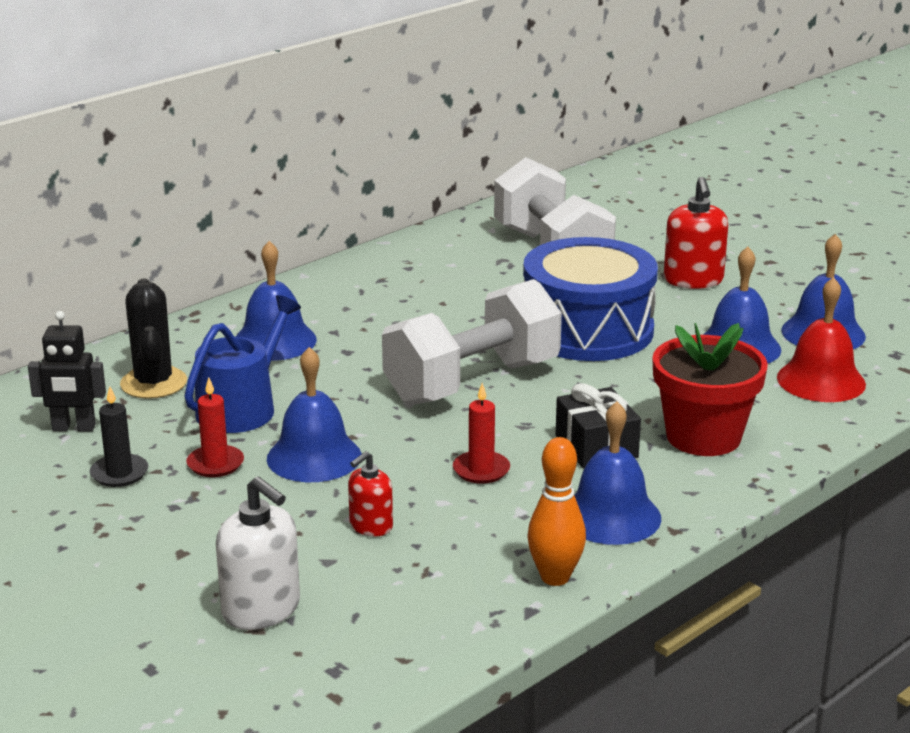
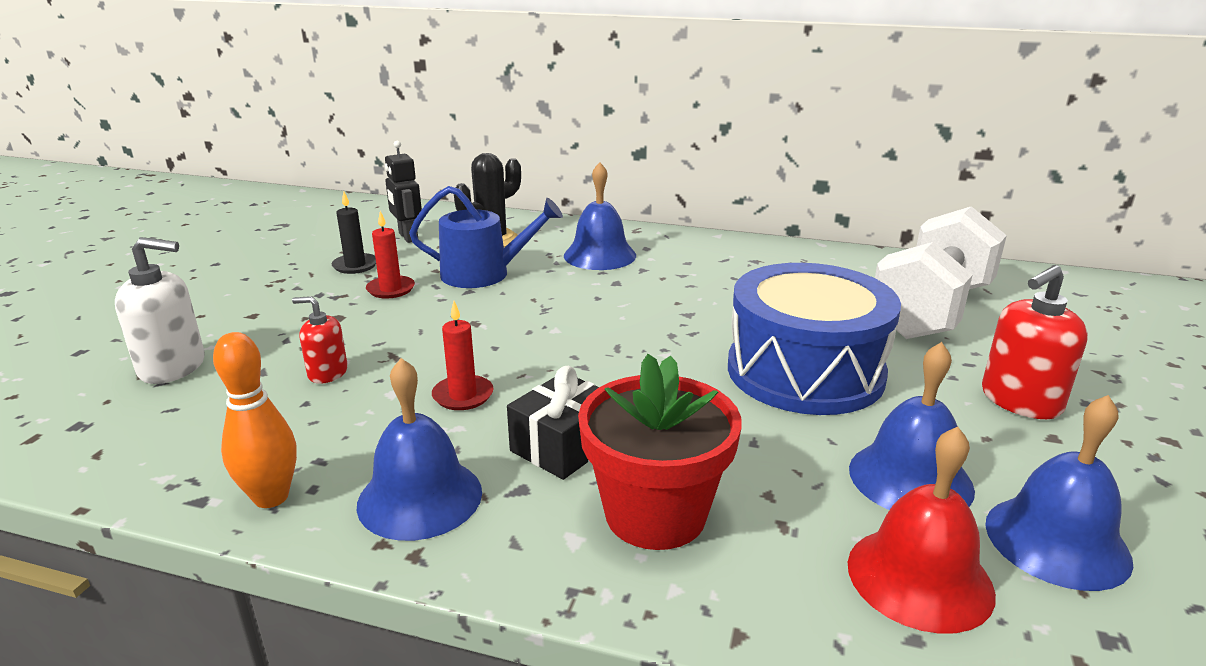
camera: 60 degrees right, 0 degrees up
(261, 609) = (173, 367): white soap dispenser -> white soap dispenser turned 105 degrees counterclockwise
(314, 457) = (429, 319): blue bell -> none
(472, 382) = (624, 345): white dumbbell -> none

